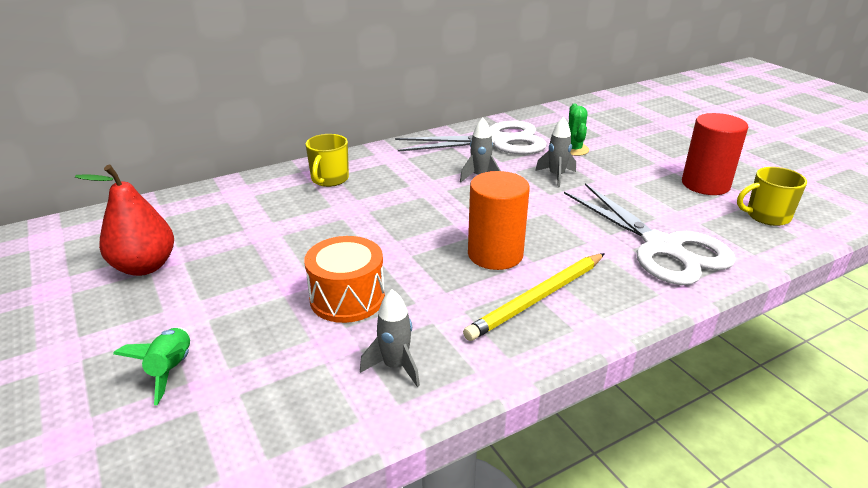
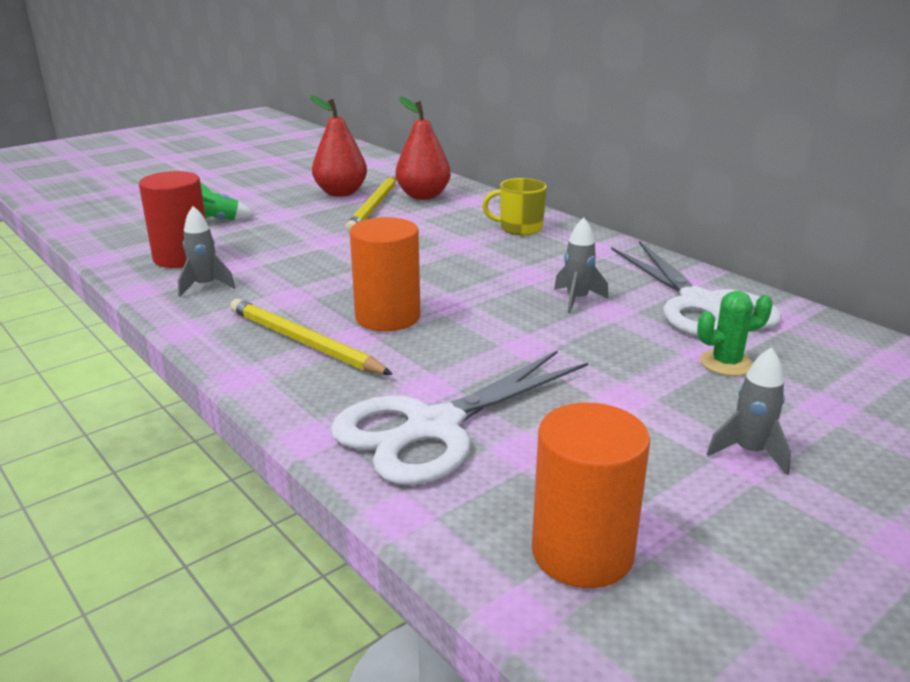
camera: 80 degrees right, 5 degrees down
(204, 216) = (423, 196): none -> red pear
(213, 247) = (374, 207): none -> yellow pencil
(347, 298) = (301, 260): orange drum -> none
(556, 176) = (614, 350): grey rocket -> grey rocket (749, 452)
(705, 184) = (679, 491): red cylinder -> red cylinder (182, 257)
(766, 216) = (582, 552): yellow mug -> orange cylinder

